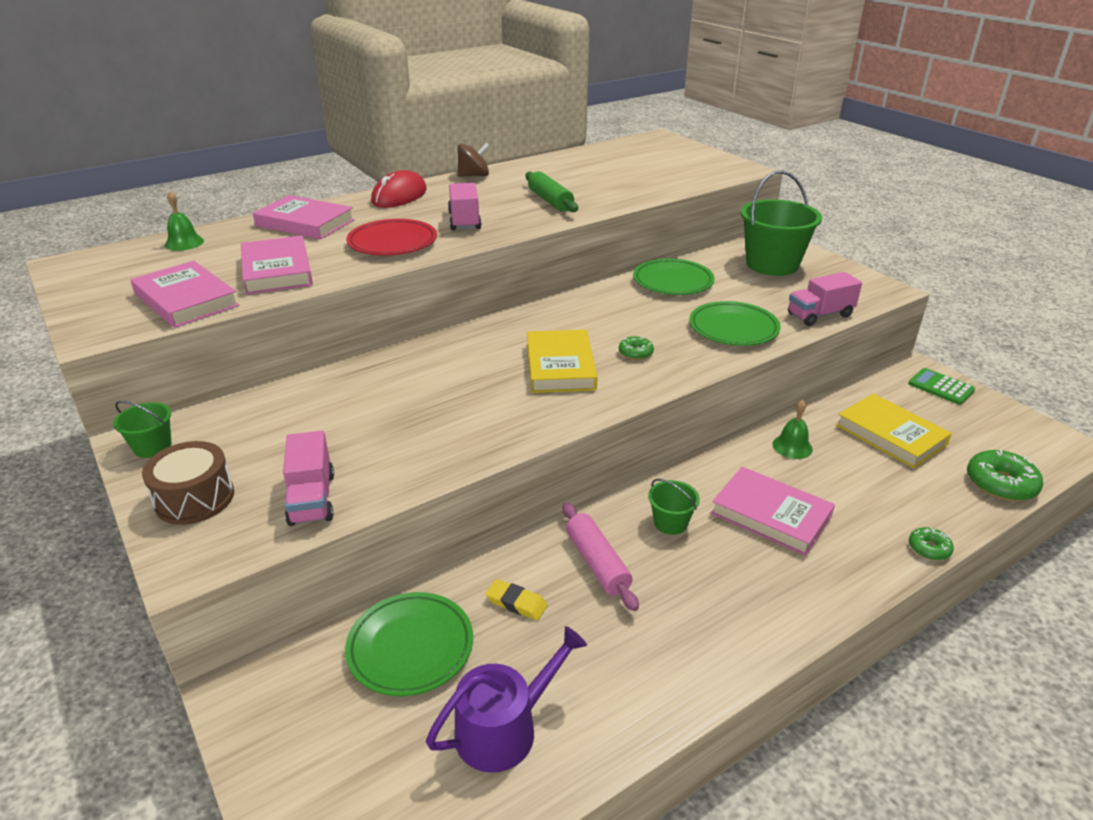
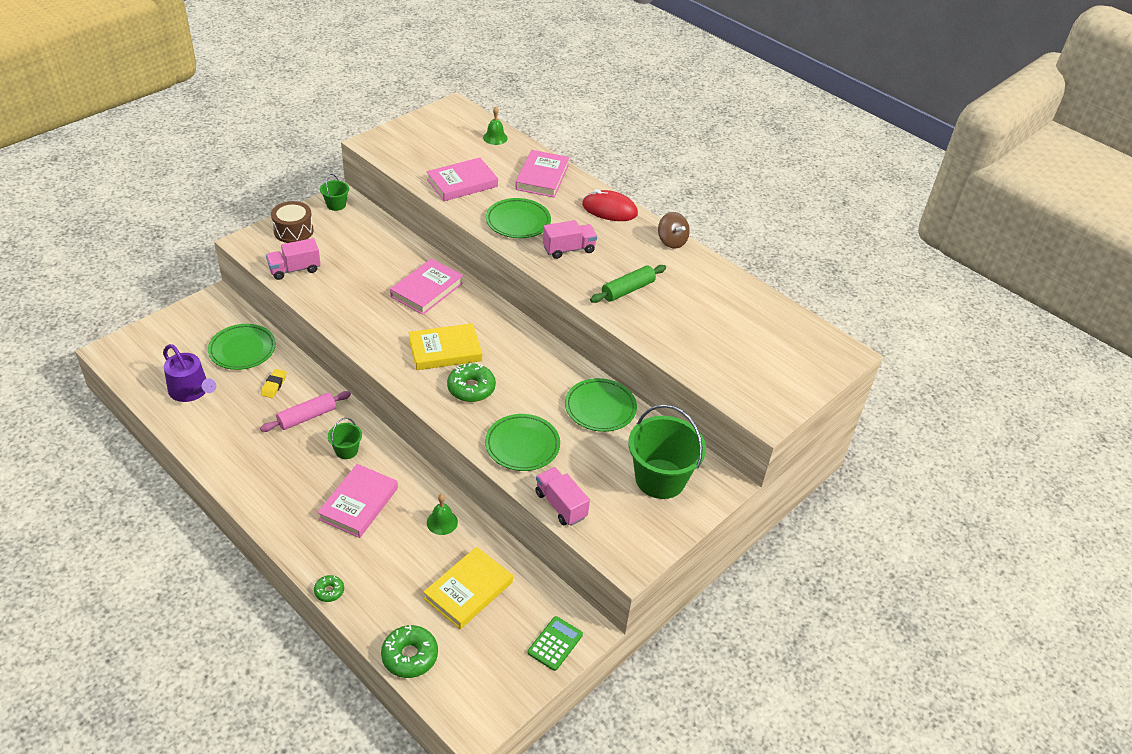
camera: 75 degrees right, 10 degrees up
(186, 300) = (416, 160): pink book -> pink book (427, 290)
(392, 243) = (518, 222): red plate -> green plate
(635, 353) = (471, 388): green donut -> green donut, size x1.81

